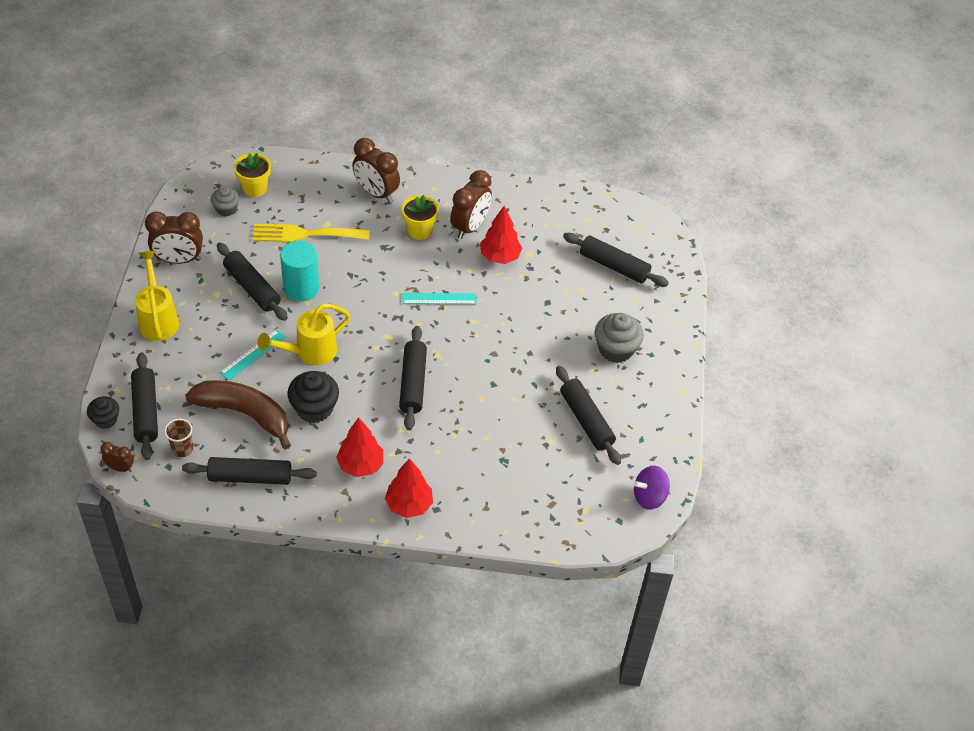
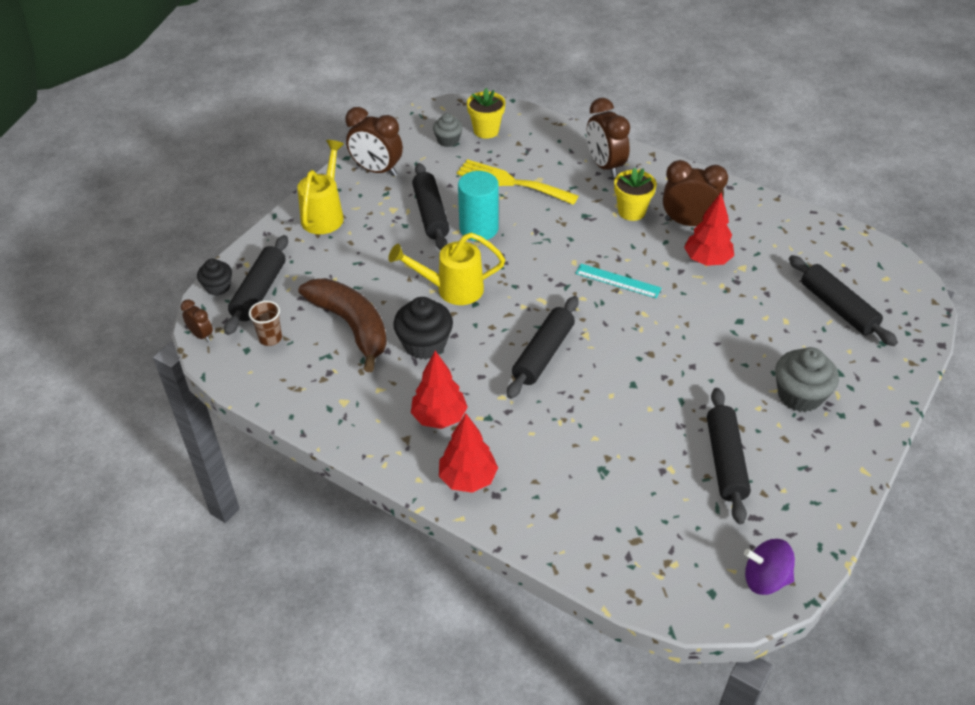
camera: 30 degrees right, 5 degrees down
(250, 477) = (318, 388): black rolling pin -> none
(253, 355) = (394, 274): turquoise ruler -> none
(470, 226) = (688, 223): brown clock -> brown clock turned 135 degrees counterclockwise

